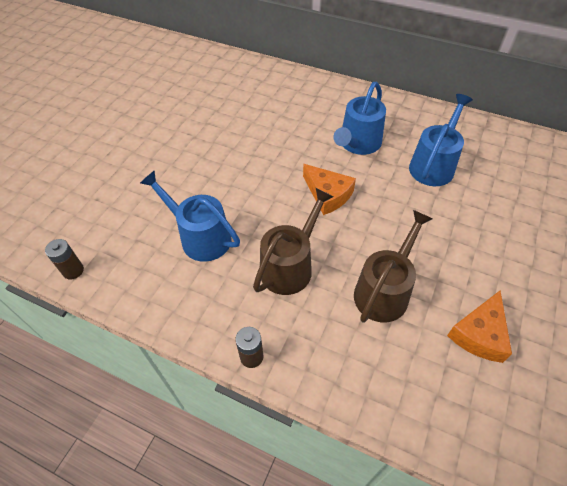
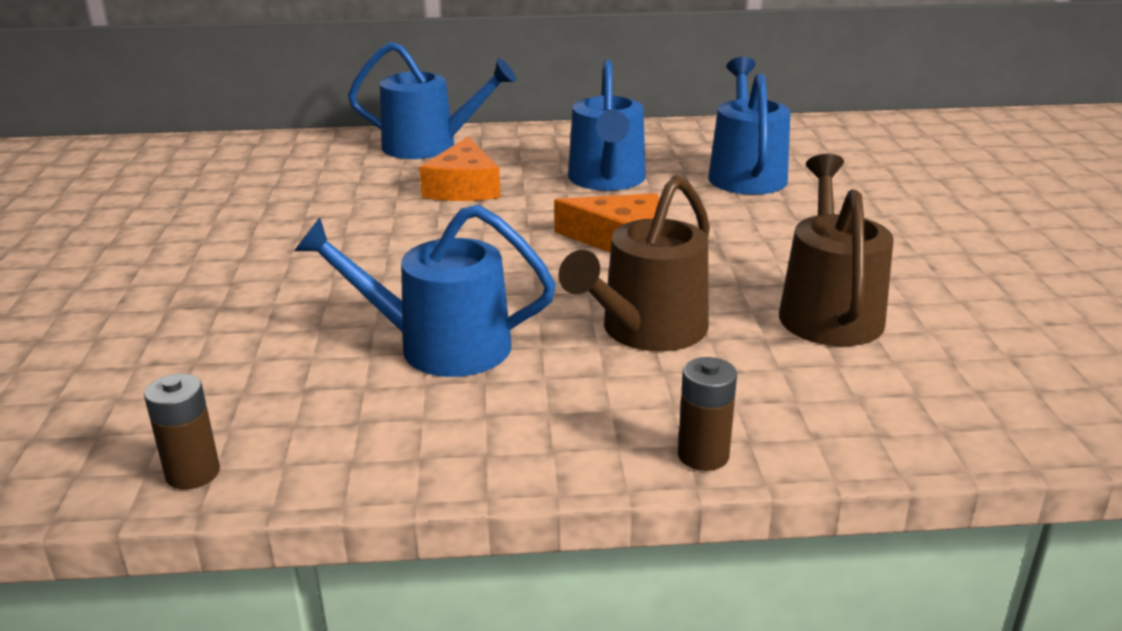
camera: 30 degrees left, 25 degrees down
(290, 266) = (647, 331): brown watering can -> brown watering can turned 150 degrees counterclockwise
(294, 85) = (429, 146): none -> blue watering can
(479, 334) = (1010, 310): orange cheese -> orange cheese (463, 187)

